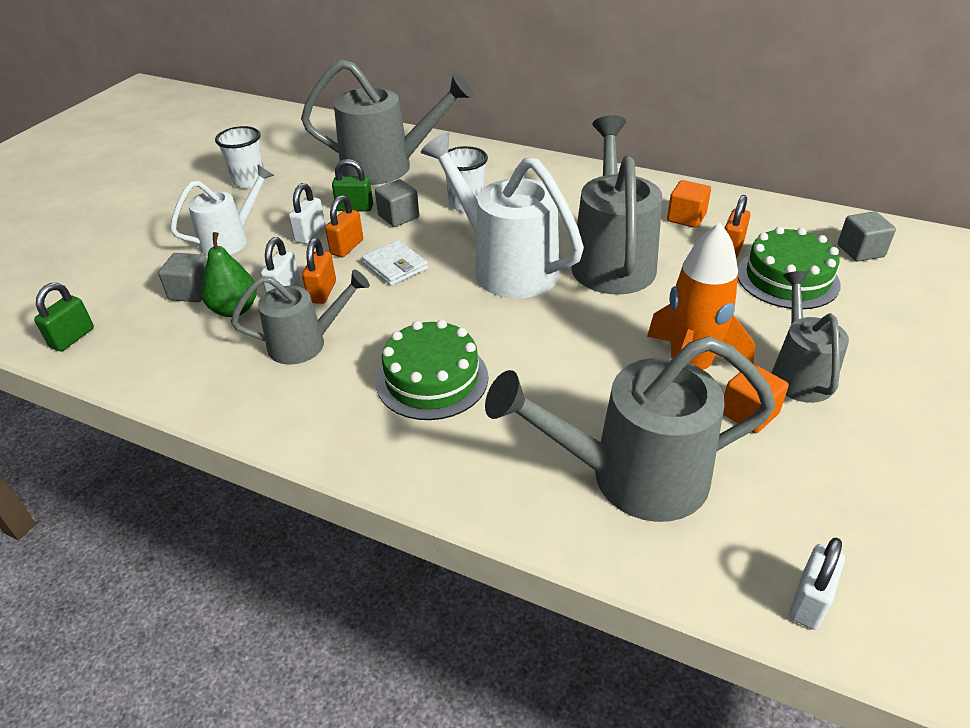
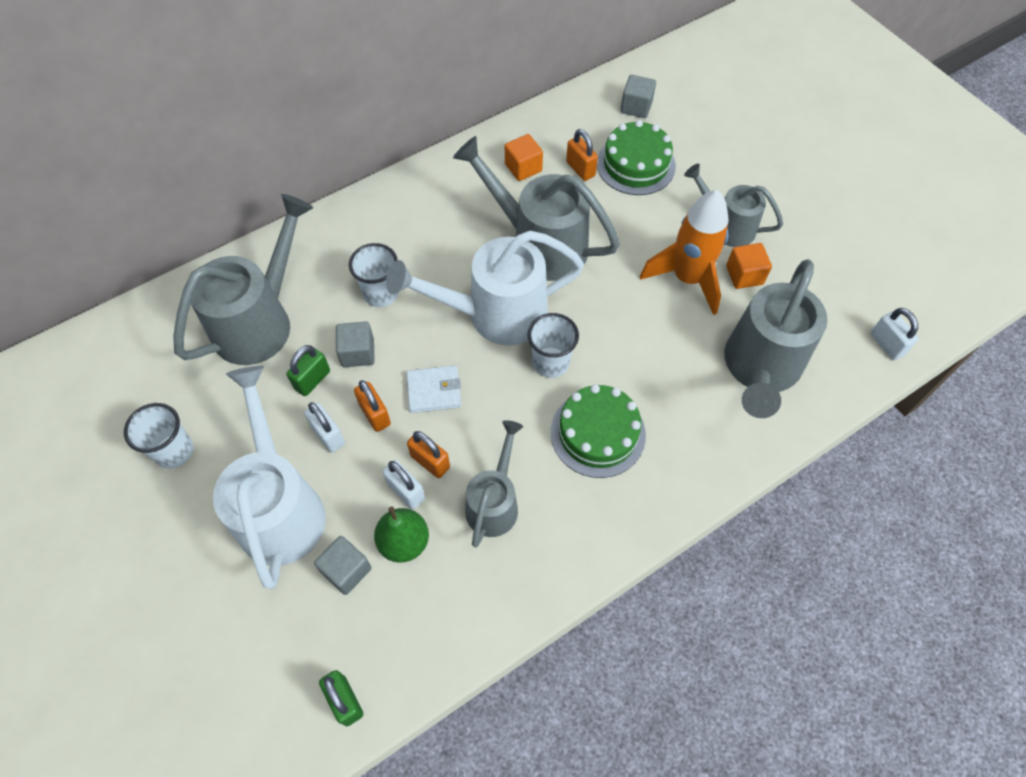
camera: 60 degrees left, 20 degrees up
(231, 240) = (280, 507): white watering can -> white watering can, size x1.67
(486, 317) = (550, 362): none -> white cup

